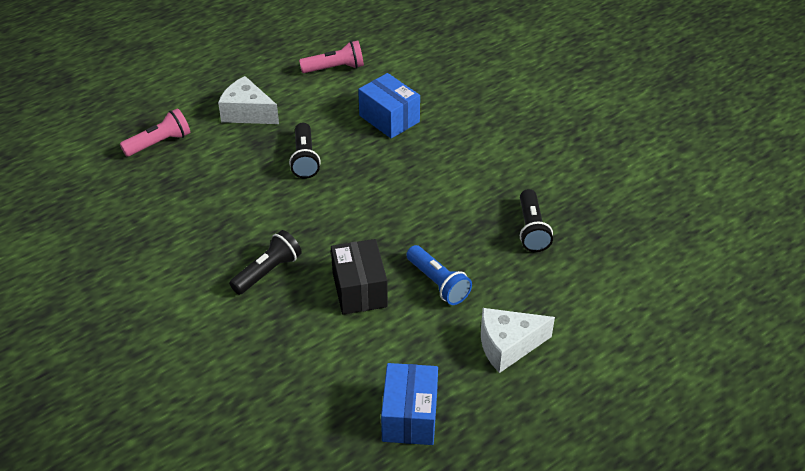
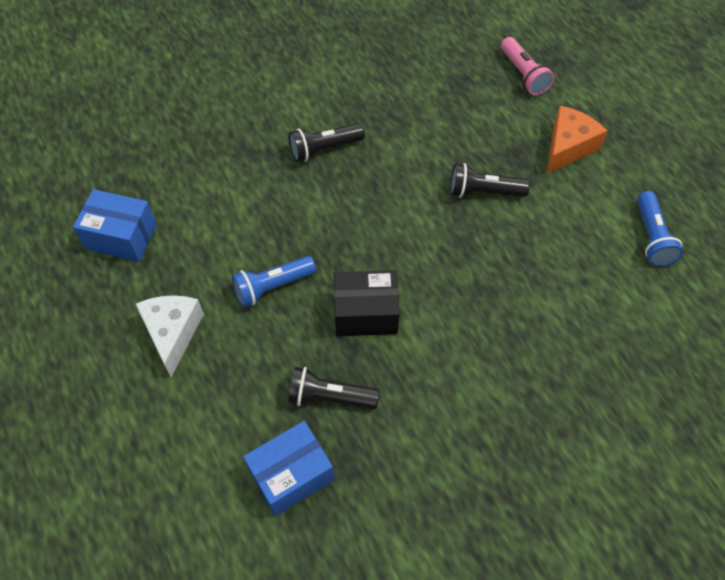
camera: 100 degrees right, 15 degrees up
(247, 113) = (568, 147): white cheese -> orange cheese
(268, 271) = (324, 149): black flashlight -> black flashlight turned 105 degrees clockwise
(335, 68) = (652, 237): pink flashlight -> blue flashlight
(359, 289) = (282, 218): black box -> black box (366, 313)
(389, 119) = (548, 281): blue box -> blue box (291, 475)

